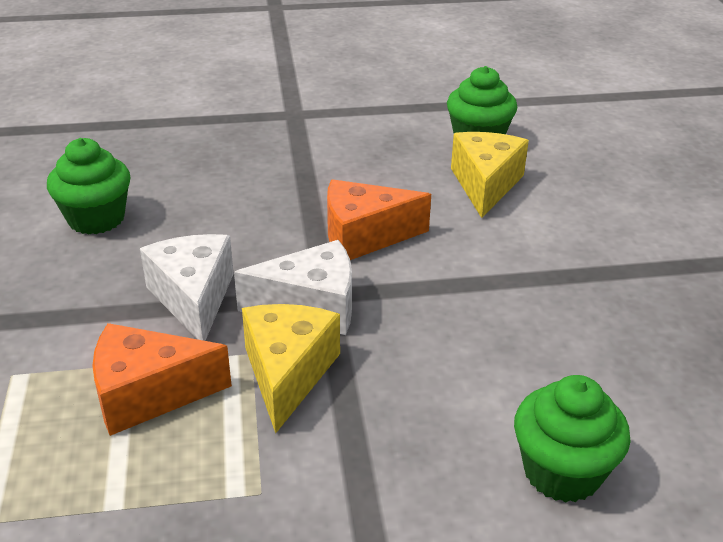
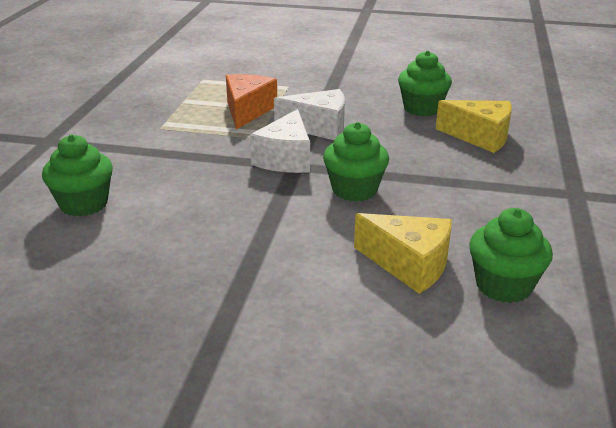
camera: 110 degrees right, 5 degrees down
(287, 373) = (232, 144): yellow cheese -> yellow cheese (480, 137)
(364, 236) = (354, 190): orange cheese -> green cupcake

